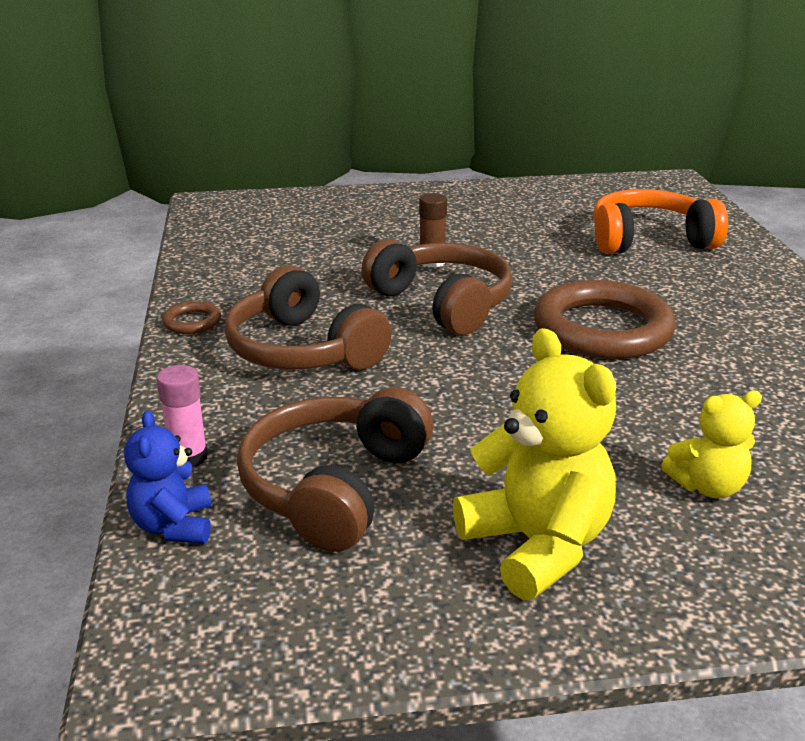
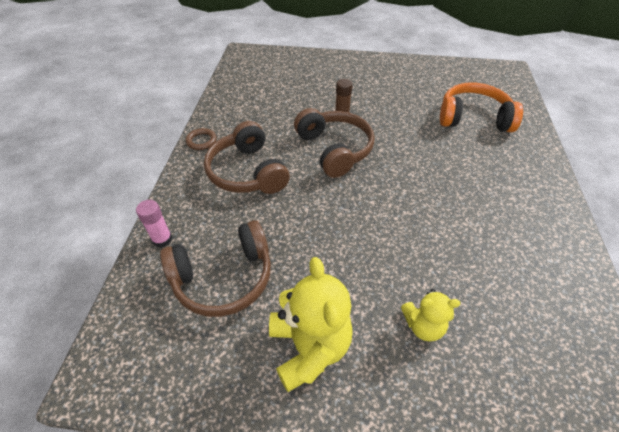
camera: 15 degrees right, 20 degrees up
(174, 526) = (137, 287): blue teddy bear -> none
(335, 487) = (224, 277): brown headphones -> brown headphones turned 150 degrees counterclockwise
(602, 329) = (415, 186): brown ring -> none

